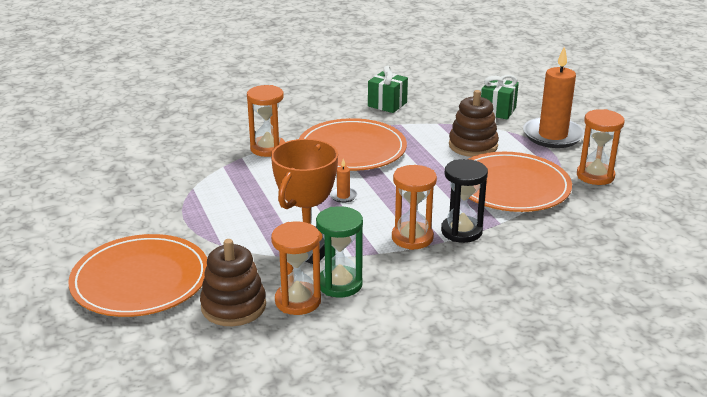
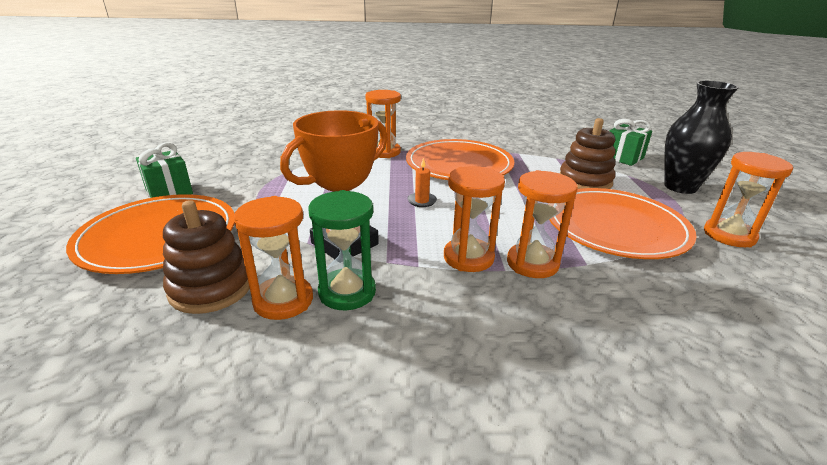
camera: 20 degrees right, 0 degrees up
(387, 104) = (514, 138): green gift -> green gift (169, 192)
(461, 231) = (532, 263): black hourglass -> orange hourglass
(552, 136) = (680, 187): orange candle -> black vase

